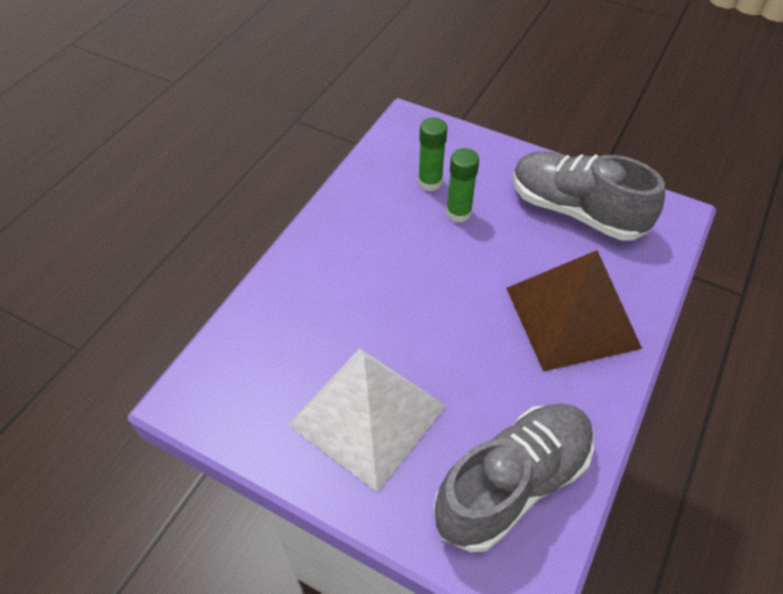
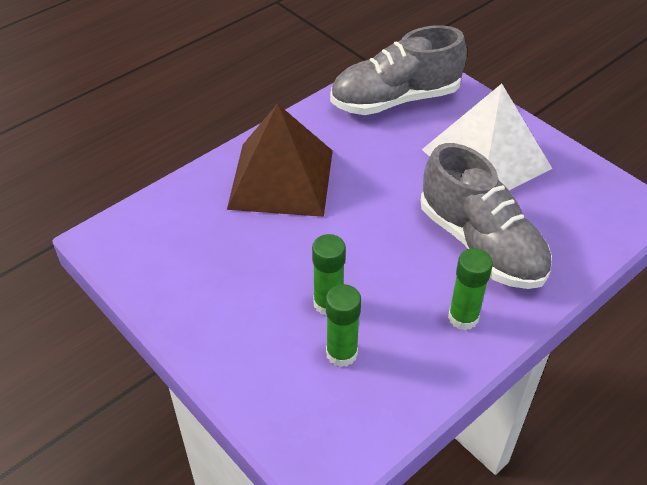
camera: 160 degrees left, 5 degrees down
(347, 232) = (463, 317): none -> green glue stick
(576, 211) = (200, 269): grey shoe -> grey shoe (480, 244)

